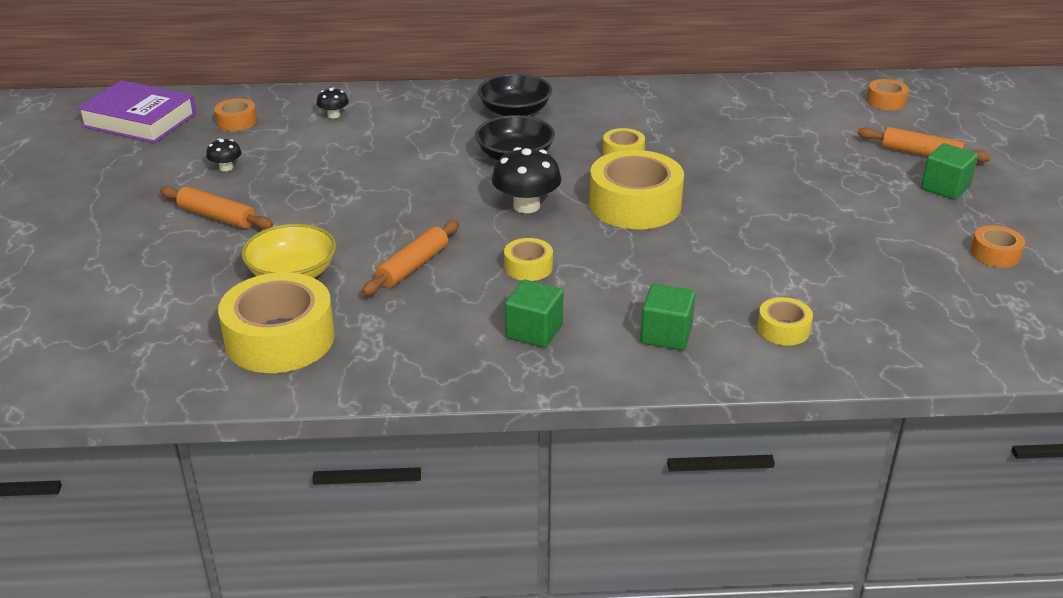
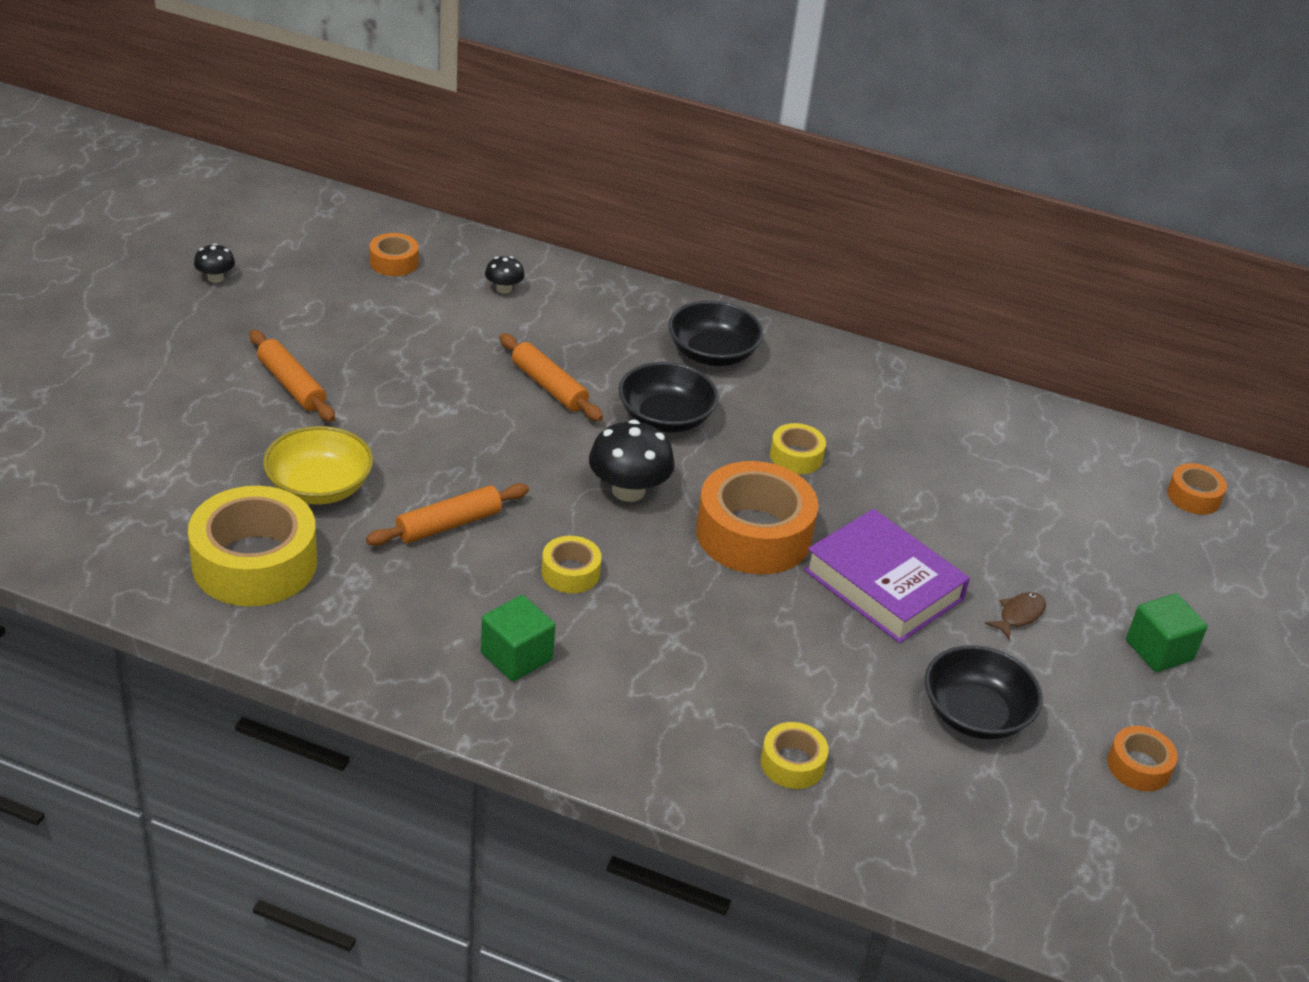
camera: 20 degrees right, 5 degrees up
(139, 120) = (294, 226): purple book -> purple book (883, 585)
(226, 167) = (342, 322): black mushroom -> black mushroom (215, 278)
(635, 204) = (753, 534): yellow tape -> orange tape
(666, 335) = (655, 717): green cube -> none
(845, 196) = (1019, 615): none -> brown fish
(871, 259) = (975, 714): none -> black bowl
(920, 153) = (1171, 590): orange rolling pin -> orange rolling pin (549, 386)

